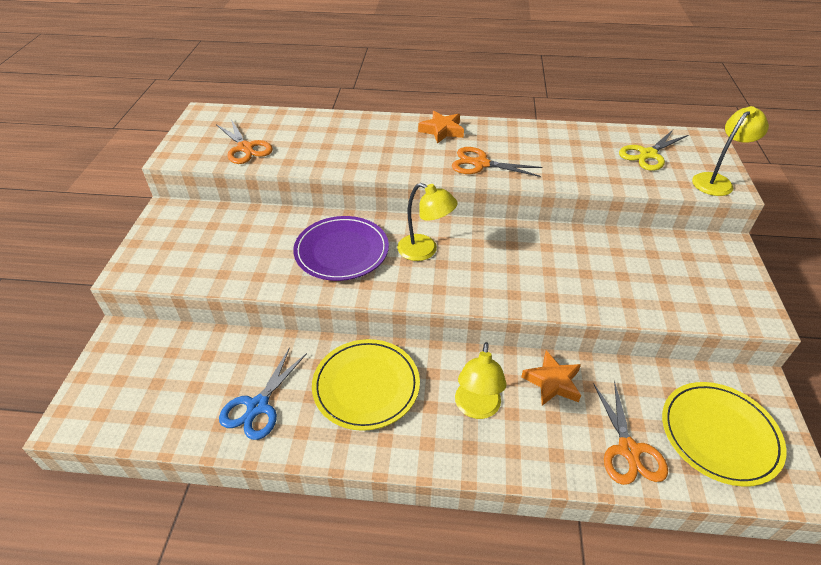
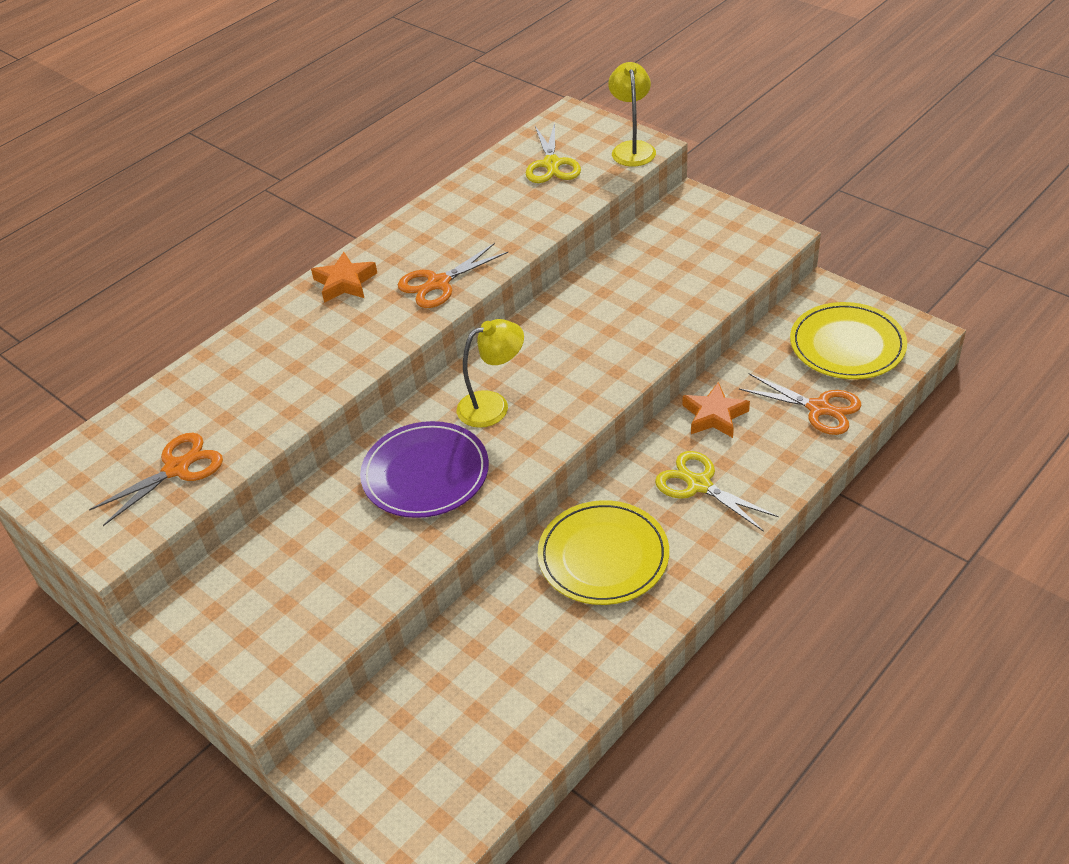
camera: 50 degrees left, 0 degrees up
(245, 148) = (177, 468): orange scissors -> orange scissors turned 45 degrees counterclockwise
(257, 406) = (553, 660): blue scissors -> none
(477, 408) = (699, 484): yellow lamp -> yellow scissors

